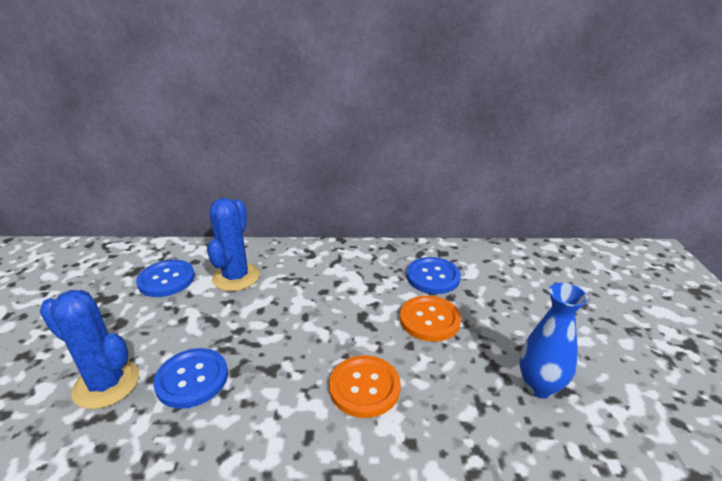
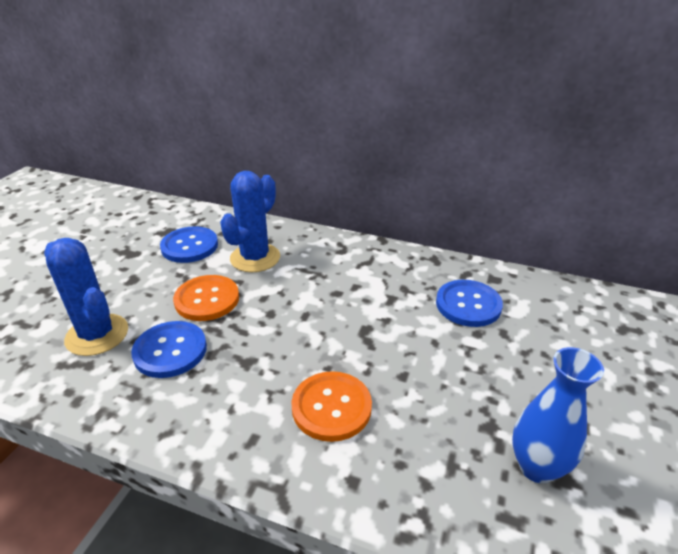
camera: 20 degrees right, 5 degrees up
(429, 319) = (440, 353): orange button -> orange button (207, 299)

